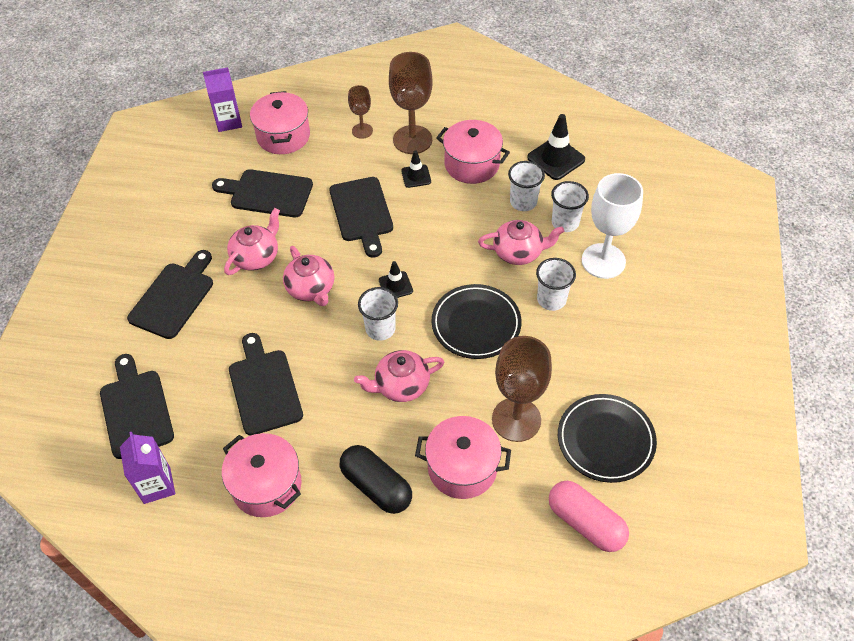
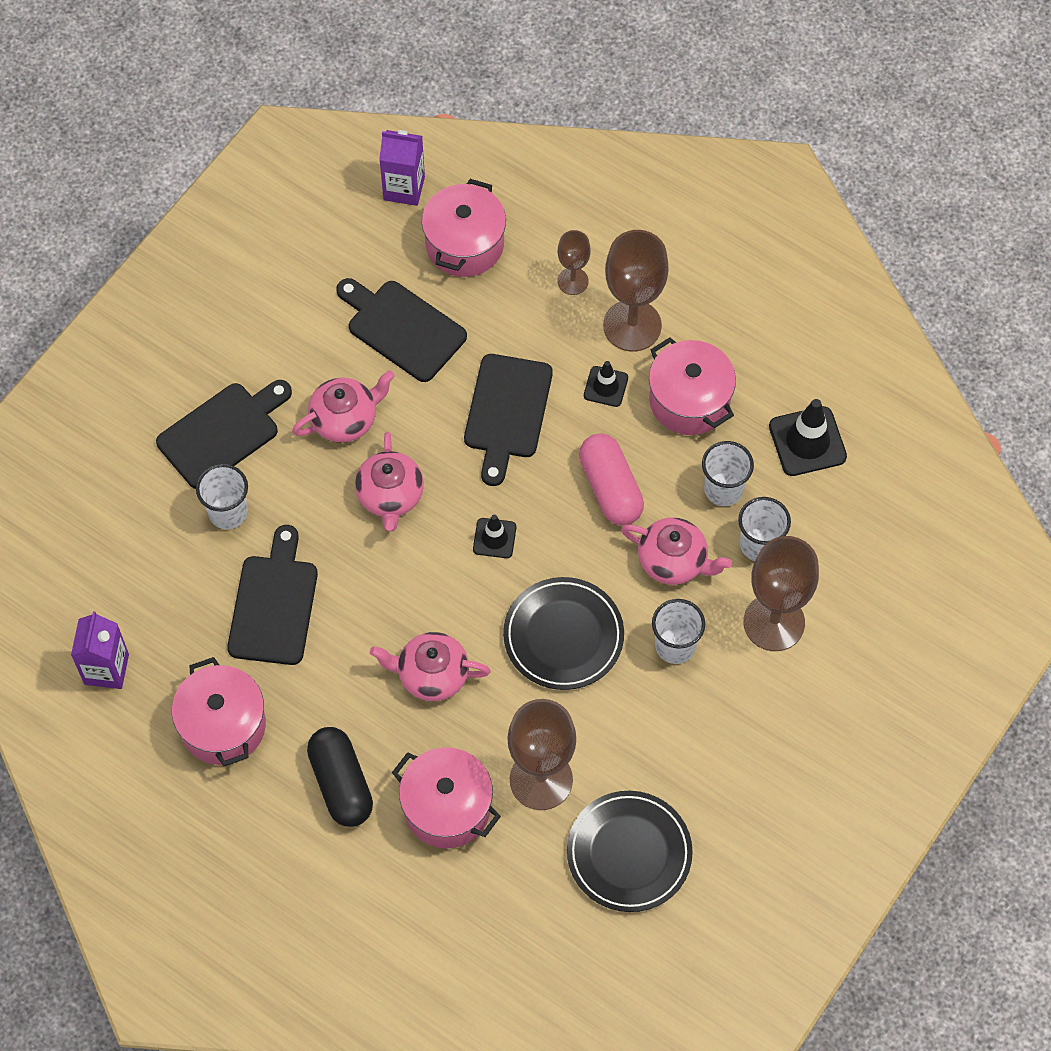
camera: 25 degrees right, 10 degrees up
(135, 410) = (119, 565): black cutting board -> none
(380, 329) = (445, 589): white cup -> white cup (228, 512)
(585, 523) = (547, 935): pink capsule -> pink capsule (610, 488)
(603, 261) = (774, 622): white goblet -> brown goblet

